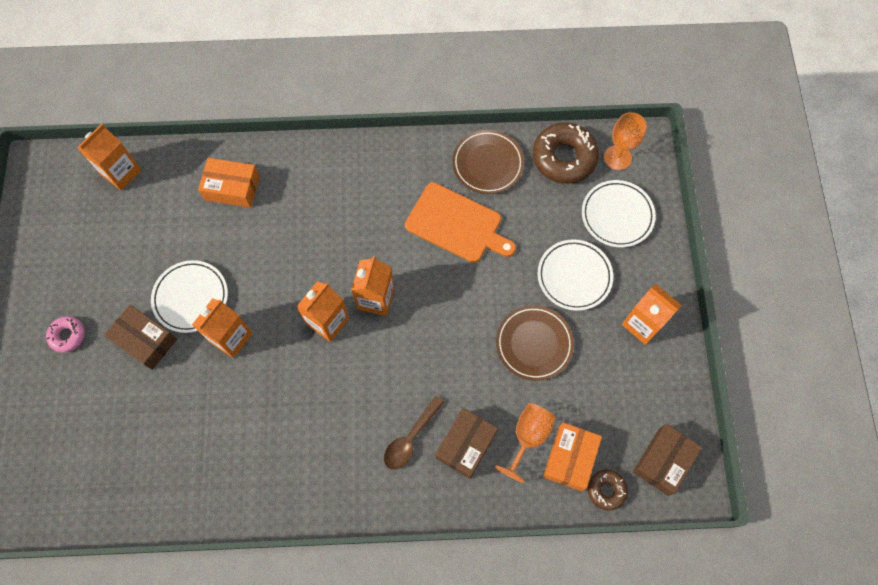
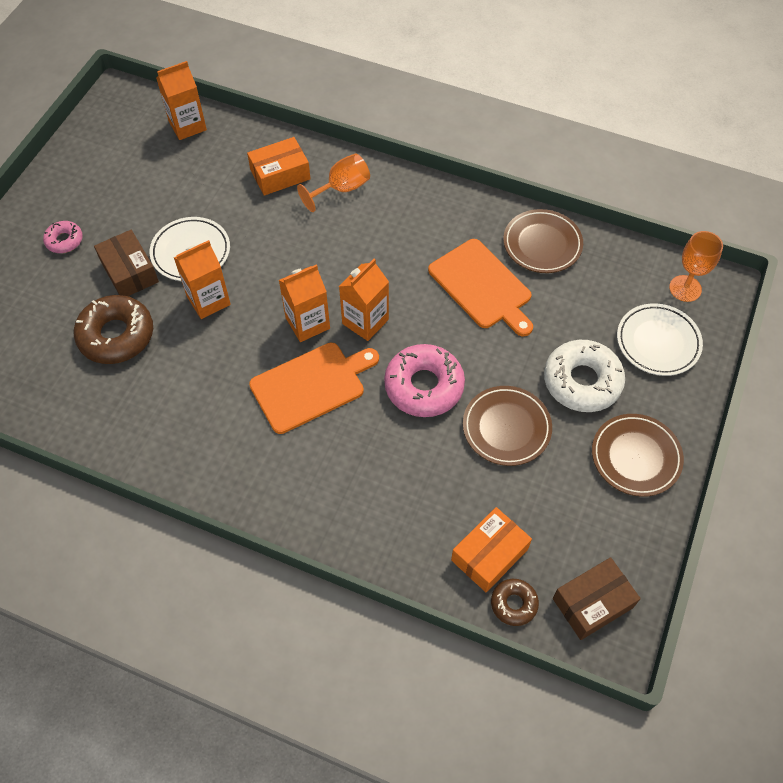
camera: 25 degrees right, 10 degrees down
(232, 188) = (280, 174): orange box -> orange box turned 60 degrees counterclockwise
(359, 378) = (311, 386): none -> orange cutting board
(410, 438) = (332, 463): brown spoon -> none
(452, 336) = (424, 386): none -> pink donut
(466, 445) = (385, 493): brown box -> none
(528, 436) = (455, 514): orange goblet -> orange goblet (342, 189)
(564, 157) = (626, 268): brown donut -> brown donut (116, 335)
(574, 276) = (582, 381): white plate -> white donut
(643, 324) = (635, 457): orange carton -> brown plate

